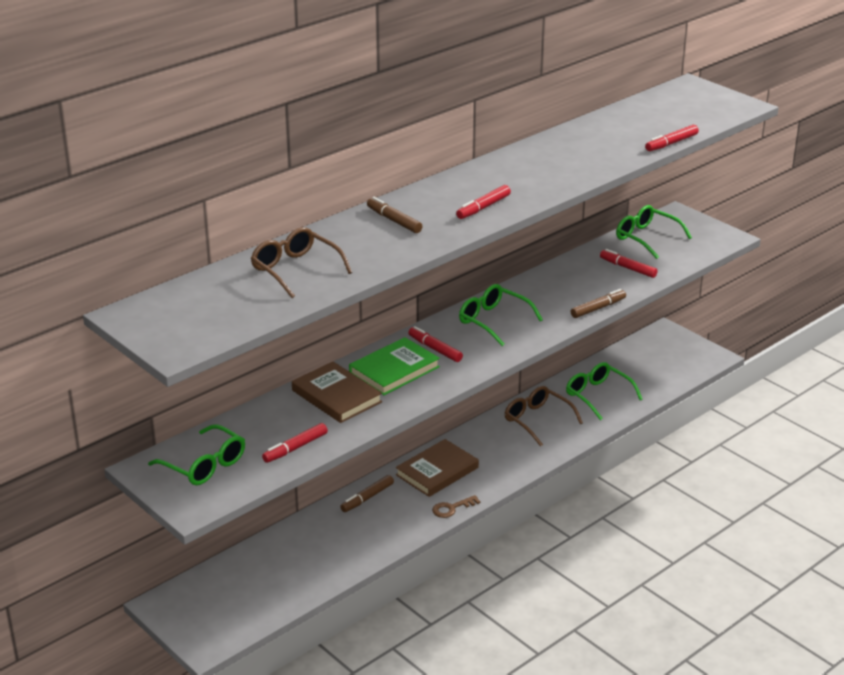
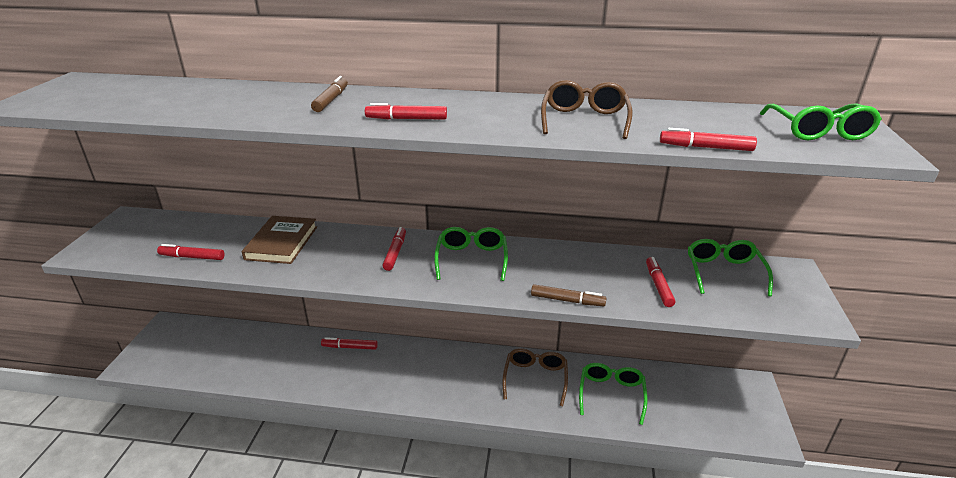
camera: 50 degrees right, 0 degrees up
(204, 465) = (144, 234): green glasses -> green glasses (818, 131)
(296, 270) = (197, 98): brown glasses -> brown glasses (584, 120)
(367, 498) = (350, 347): brown marker -> red marker
(394, 370) = (344, 249): green book -> none
(437, 471) = (413, 362): brown book -> none
(452, 508) = (375, 395): brown key -> none

